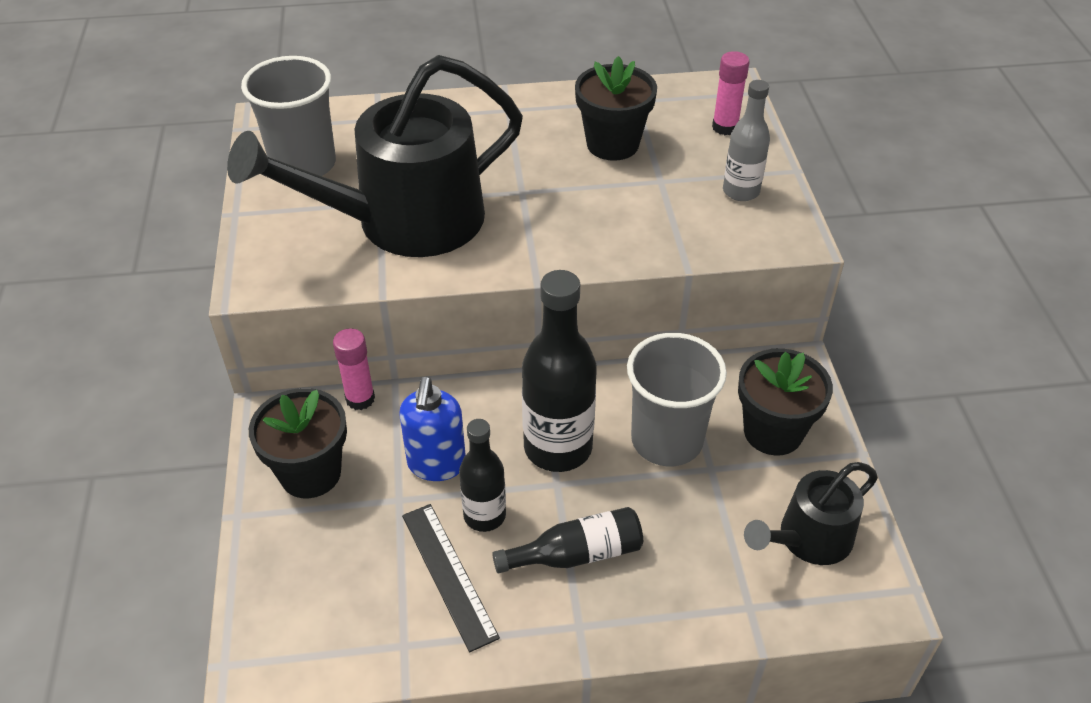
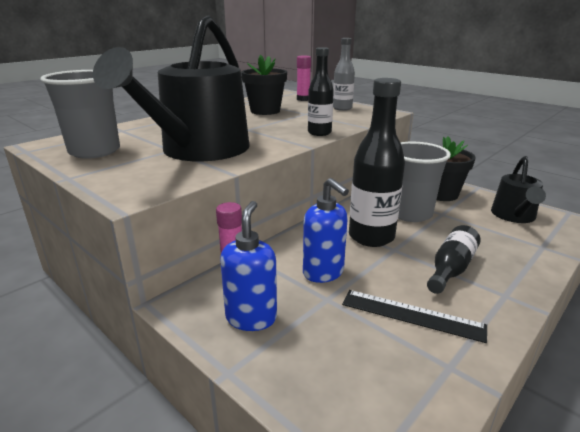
camera: 40 degrees left, 20 degrees down
(310, 473) = (251, 318): black flower pot -> blue soap dispenser
(484, 515) = (384, 279): black bottle -> black bottle (319, 133)

